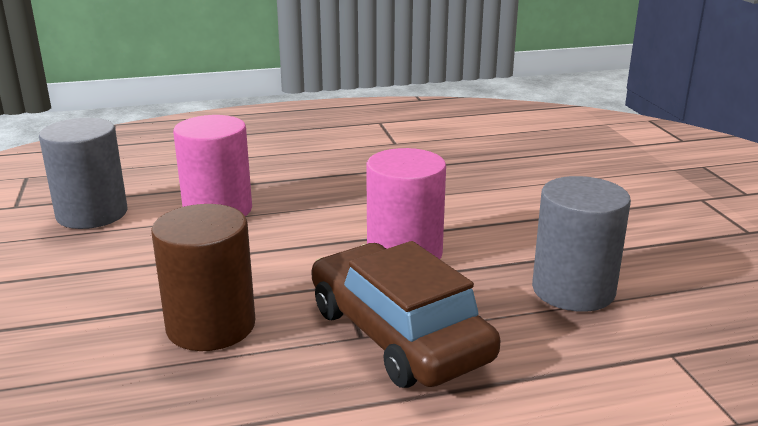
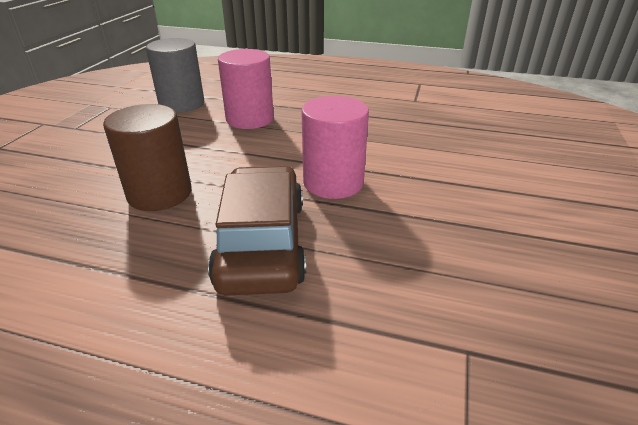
camera: 30 degrees right, 10 degrees up
(573, 290) = (435, 255): grey cylinder -> none

